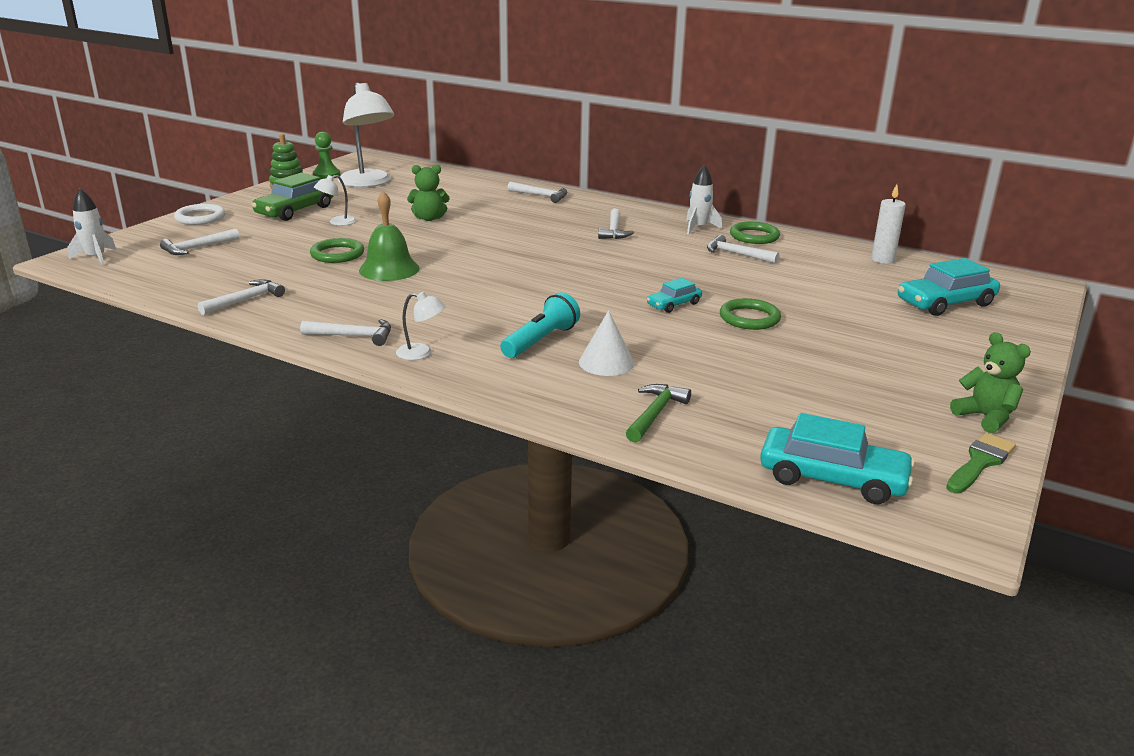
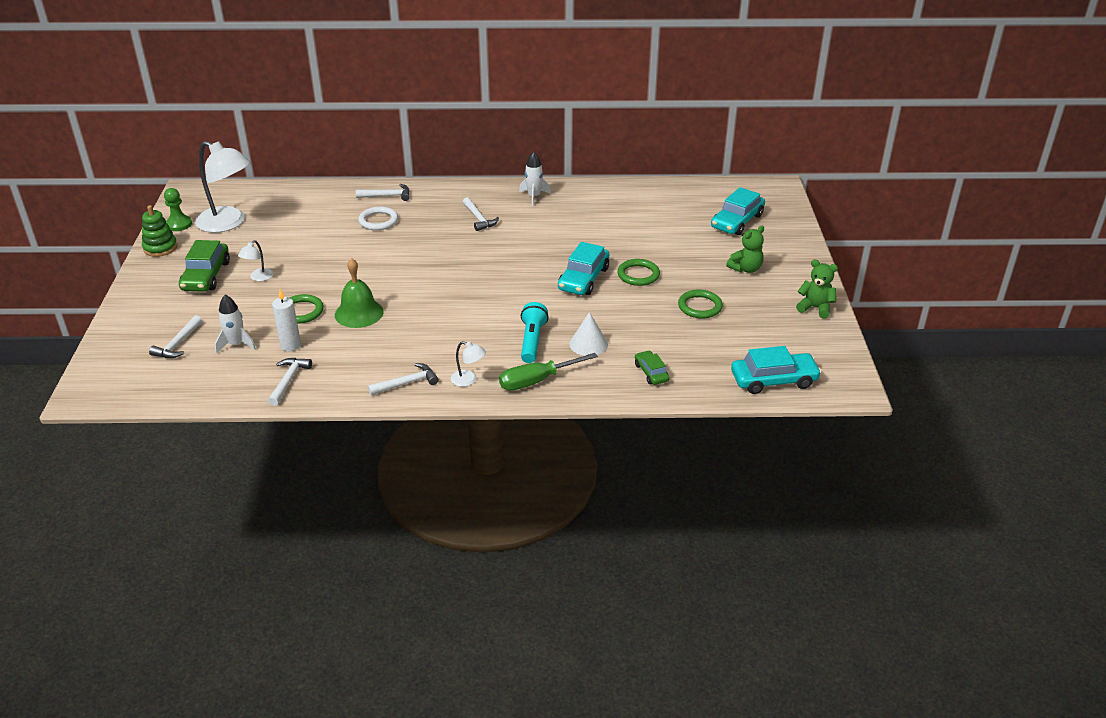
camera: 30 degrees left, 10 degrees up
(96, 258) = (104, 384): white rocket -> white rocket (236, 344)
(200, 218) = (133, 310): white ring -> white ring (378, 221)
(421, 353) = (468, 380): white lamp -> white lamp turned 45 degrees clockwise
(429, 218) = (327, 249): green teddy bear -> green teddy bear (746, 269)
(498, 377) = (537, 381): none -> green screwdriver
(655, 414) = (651, 372): green hammer -> green car
(674, 304) = (583, 279): turquoise car -> turquoise car, size x1.77
(736, 254) = (581, 216): white hammer -> none
(754, 236) = (578, 194): green ring -> green ring (700, 306)
(882, 260) = (674, 192): white candle -> white candle (290, 345)
(980, 462) = (832, 340): green brush -> none

